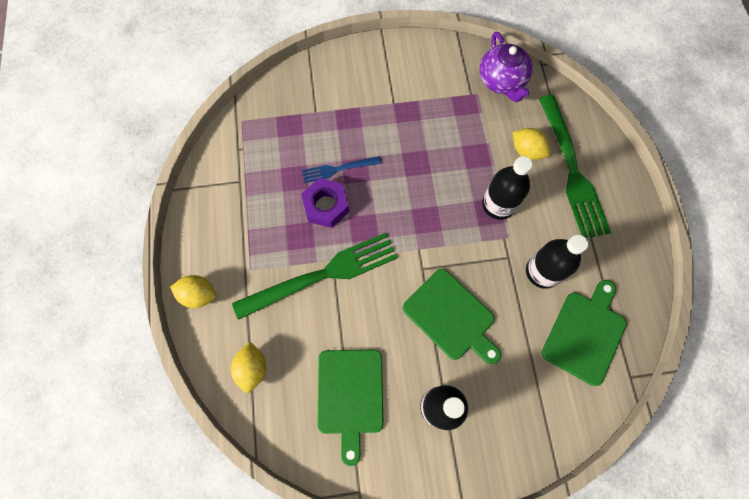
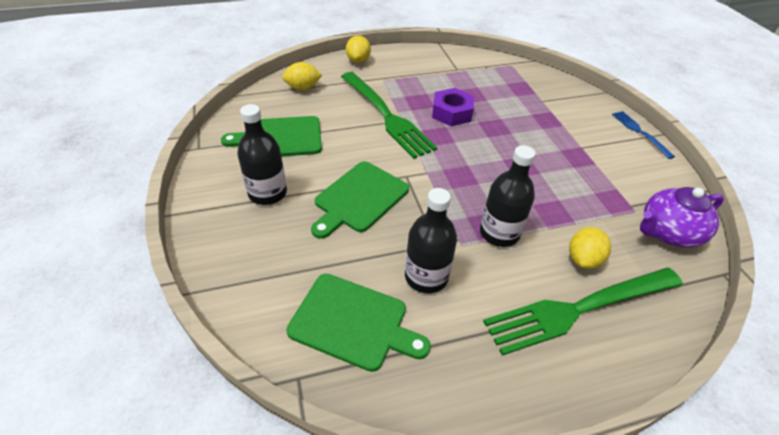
camera: 80 degrees right, 25 degrees down
(338, 169) = (490, 117): blue fork -> blue fork (639, 132)

